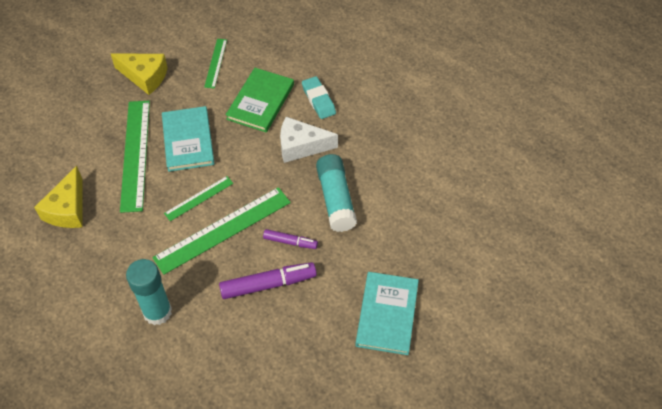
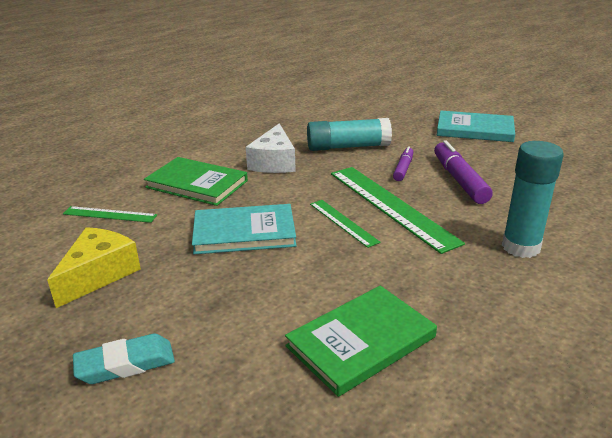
camera: 85 degrees left, 25 degrees down
(68, 209) = (361, 341): yellow cheese -> green book
(135, 154) = (258, 276): green ruler -> none
(318, 100) = (210, 152): turquoise eraser -> turquoise eraser (125, 364)

